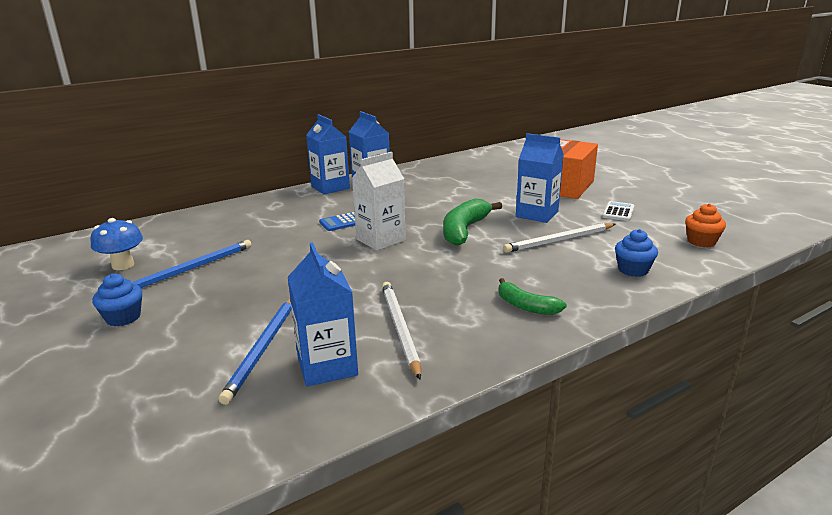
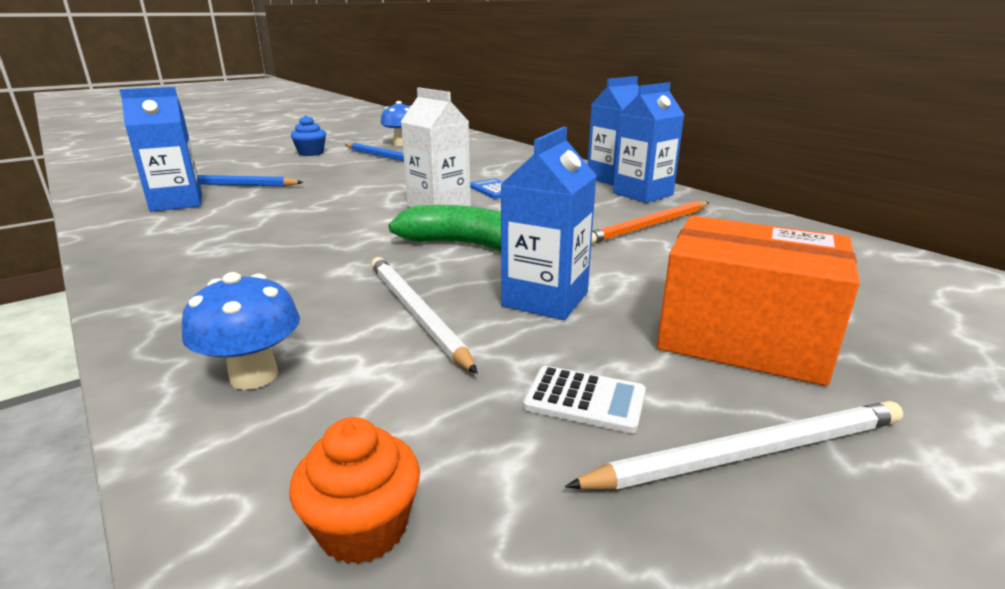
camera: 85 degrees right, 0 degrees up
(400, 328) = (214, 221): white pencil -> white pencil (749, 453)
(433, 187) = (649, 226): none -> orange pencil
(526, 306) = (204, 278): green banana -> none
(633, 270) = (254, 376): blue cupcake -> blue mushroom

